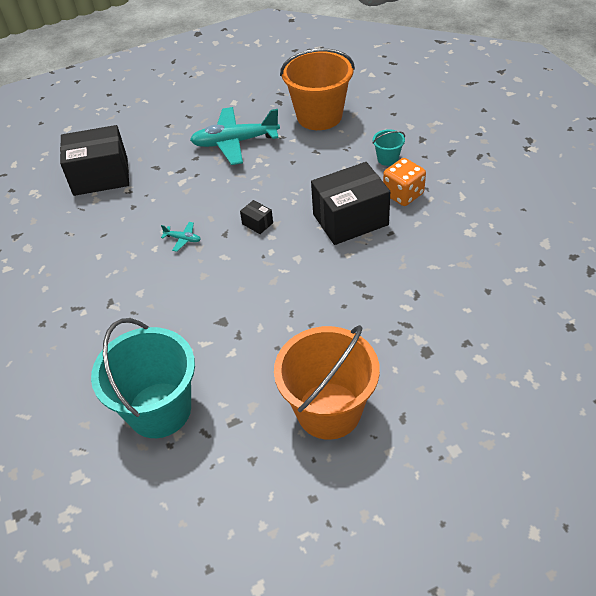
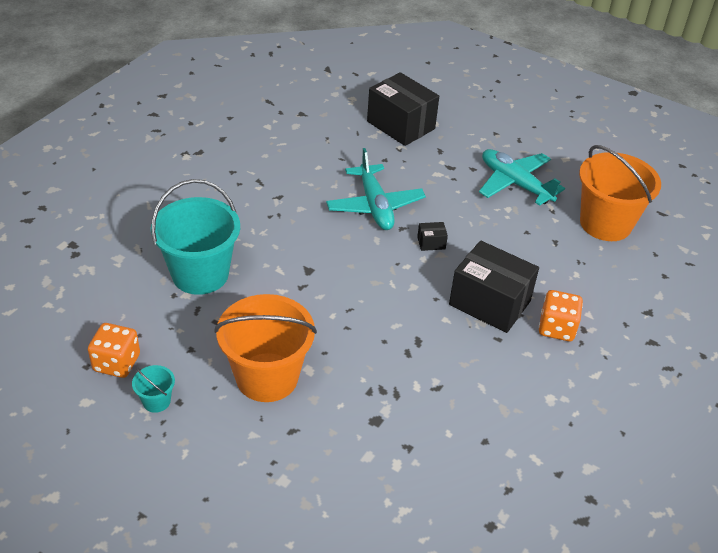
camera: 50 degrees right, 5 degrees down
(183, 239) = (375, 206): turquoise plane -> turquoise plane, size x2.45
(224, 536) = (117, 363): none -> orange dice
(257, 223) = (431, 243): black box -> black box turned 75 degrees clockwise
(388, 159) = (595, 297): turquoise bucket -> turquoise bucket (156, 401)

